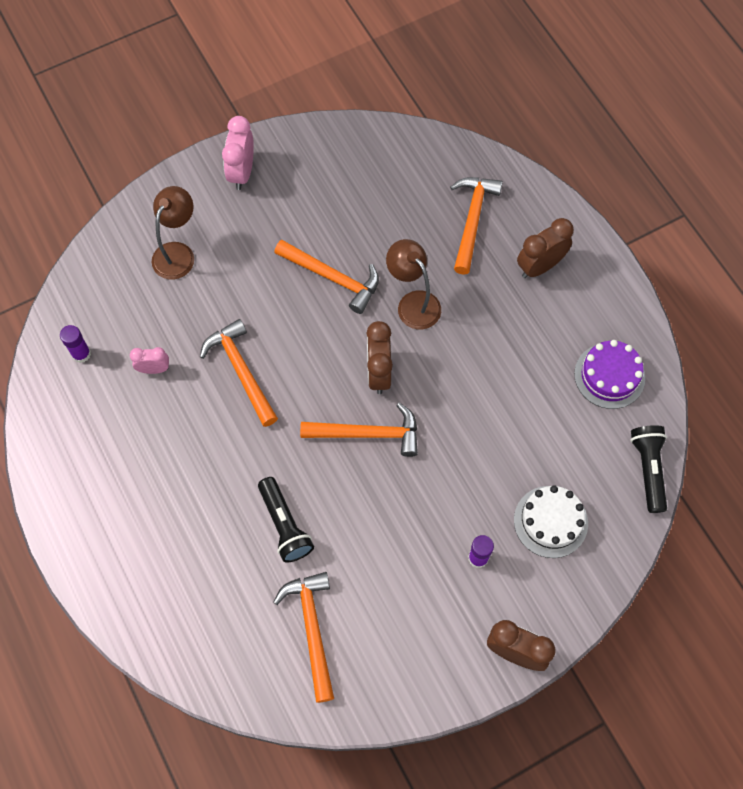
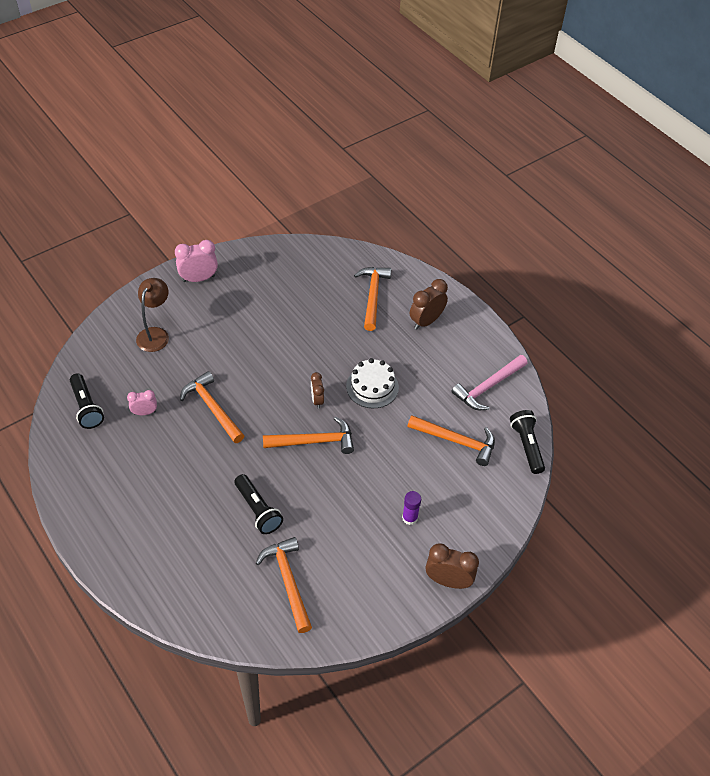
camera: 10 degrees left, 15 degrees down
(81, 354) = (87, 407): purple glue stick -> black flashlight
(242, 172) = (198, 279): pink clock -> pink clock turned 75 degrees clockwise
(333, 278) = (274, 341): orange hammer -> orange hammer (456, 441)
(378, 373) = (317, 400): brown clock -> brown clock, size x0.61
(413, 303) = (337, 352): brown lamp -> none
(550, 521) = (460, 487): white cake -> white cake (372, 387)
(609, 376) = (488, 387): purple cake -> pink hammer

